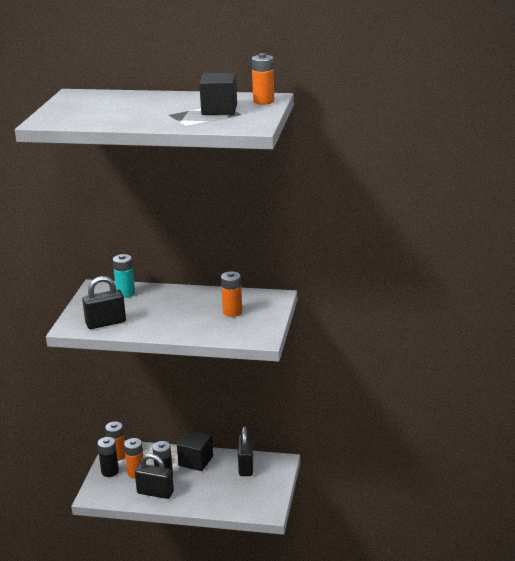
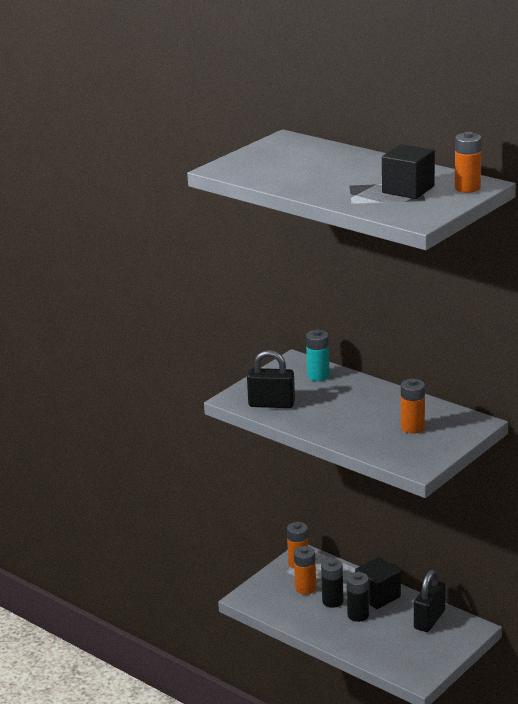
camera: 30 degrees right, 0 degrees up
(110, 471) = (279, 578): black battery -> black battery (358, 615)
(155, 493) = (311, 616): black padlock -> none

